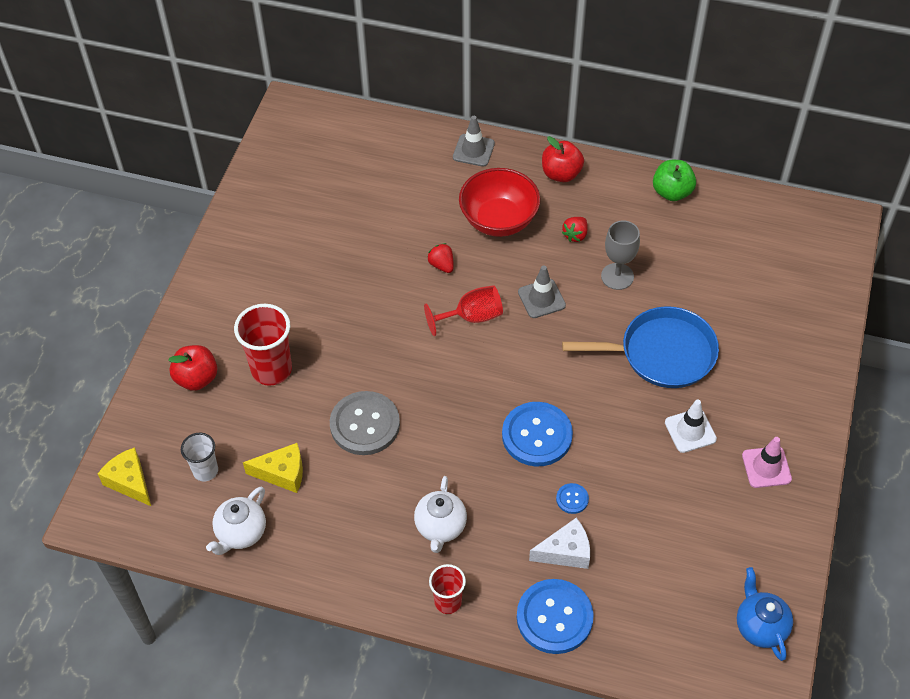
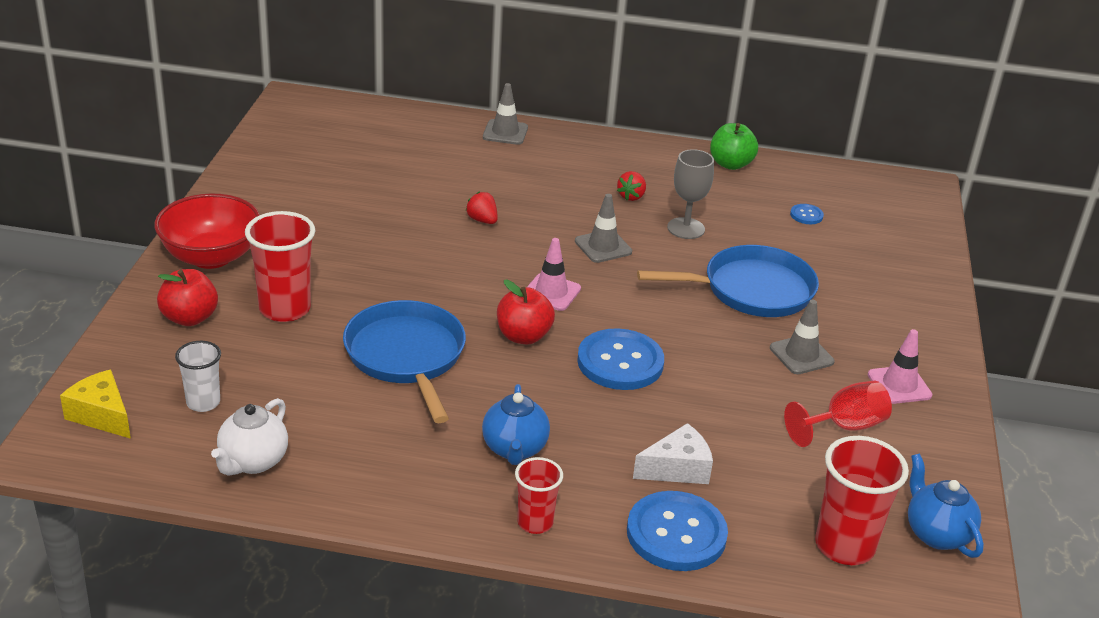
camera: 10 degrees left, 20 degrees down
(282, 473) = (305, 403): yellow cheese -> none
(365, 424) = (406, 356): grey button -> blue pan
(440, 527) = (514, 449): white teapot -> blue teapot
(471, 317) = (524, 262): red goblet -> red goblet (843, 427)
(490, 354) = (551, 292): none -> pink traffic cone
(499, 220) = (542, 185): red bowl -> red bowl (211, 257)
(561, 174) = (606, 150): red apple -> red apple (523, 336)
(572, 499) = (675, 419): blue button -> blue button (806, 215)
(684, 635) = (844, 546): none -> red cup
(690, 431) = (801, 355): white traffic cone -> grey traffic cone

